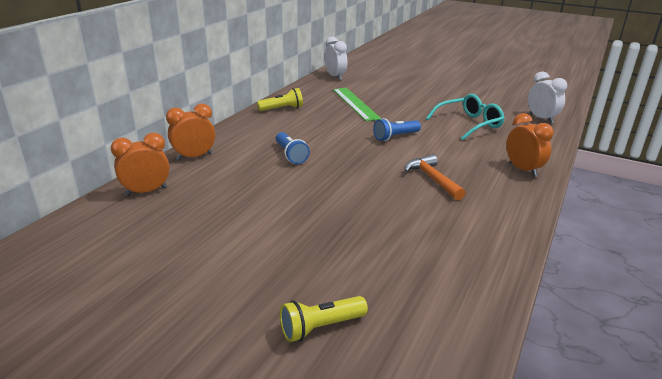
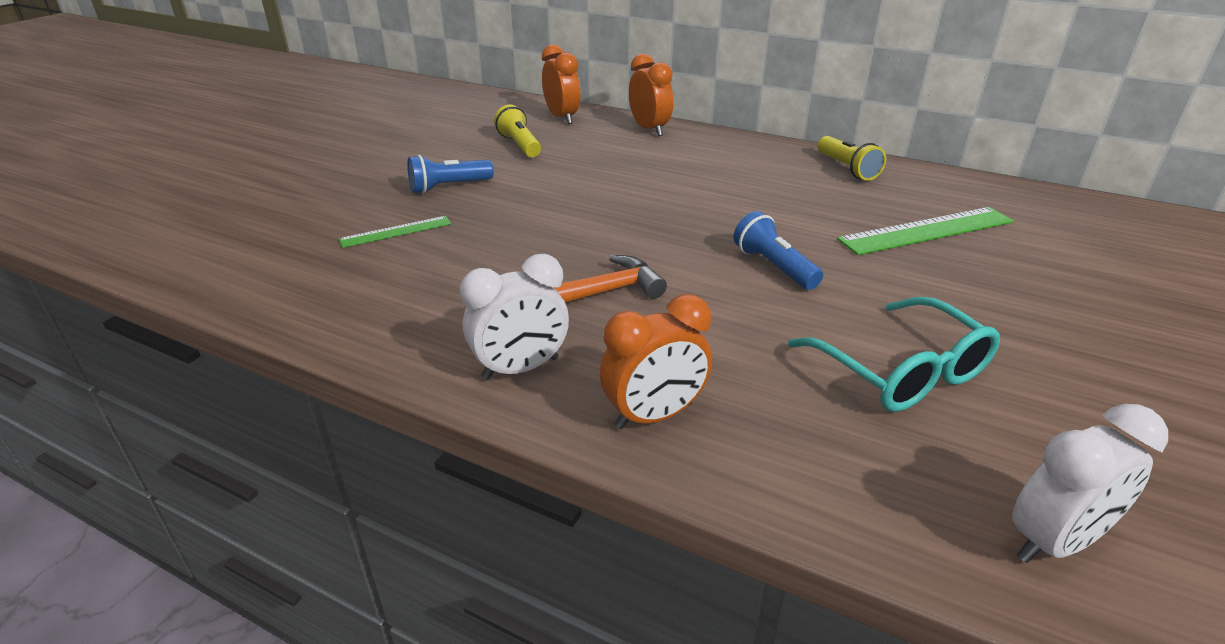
camera: 90 degrees right, 5 degrees up
(290, 155) = (668, 181): blue flashlight -> blue flashlight (449, 187)
(320, 327) = (293, 206): yellow flashlight -> yellow flashlight (519, 145)
(335, 77) = (1080, 211): white clock -> white clock (520, 368)
(369, 257) = (396, 231): none -> green ruler

